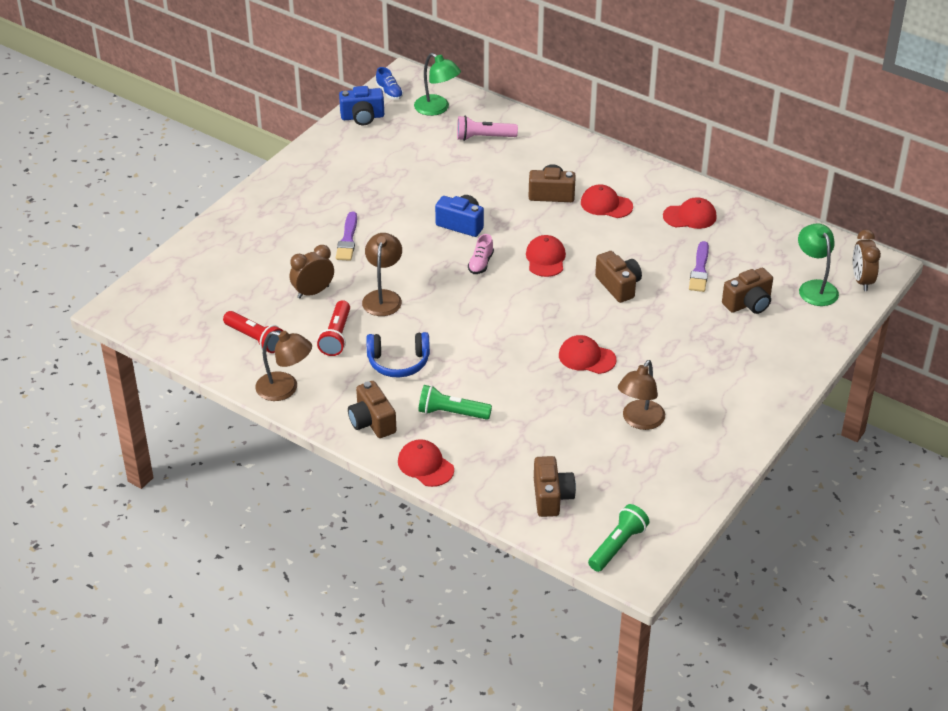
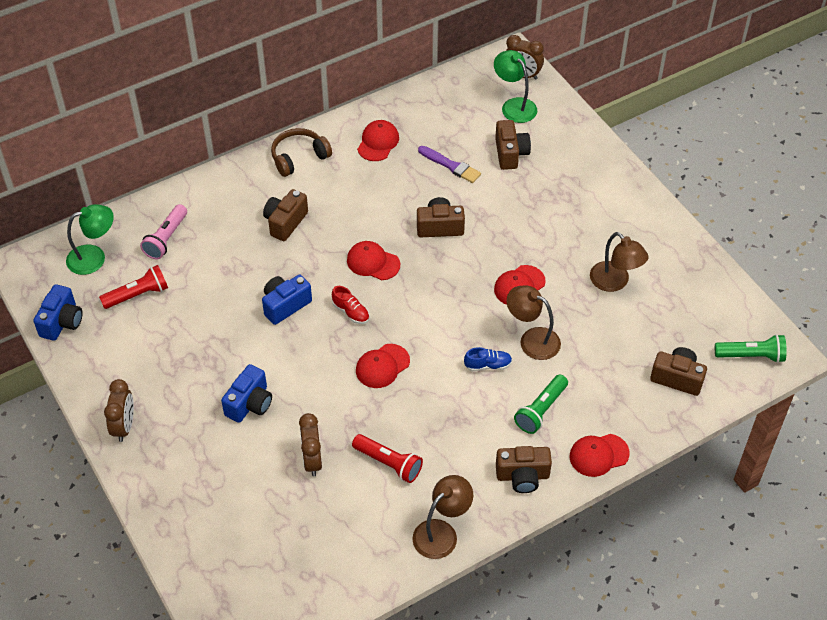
camera: 65 degrees left, 10 degrees up
(255, 339) = (354, 534): red flashlight -> red flashlight (138, 295)
(285, 183) = (124, 426): none -> brown clock
(347, 239) = (250, 403): purple brush -> blue camera
(383, 297) = (354, 405): brown lamp -> brown lamp (532, 339)
(389, 92) = (38, 285): blue shoe -> blue shoe (488, 365)
(398, 362) = (452, 426): blue headphones -> none
(481, 263) = (351, 312): pink shoe -> red shoe
(606, 204) = (325, 190): red cap -> red cap (382, 366)
(617, 546) = (751, 356): green flashlight -> green flashlight turned 120 degrees clockwise
(632, 177) = (299, 157): none -> brown headphones
(814, 287) = (514, 105): green lamp -> green lamp turned 45 degrees clockwise

